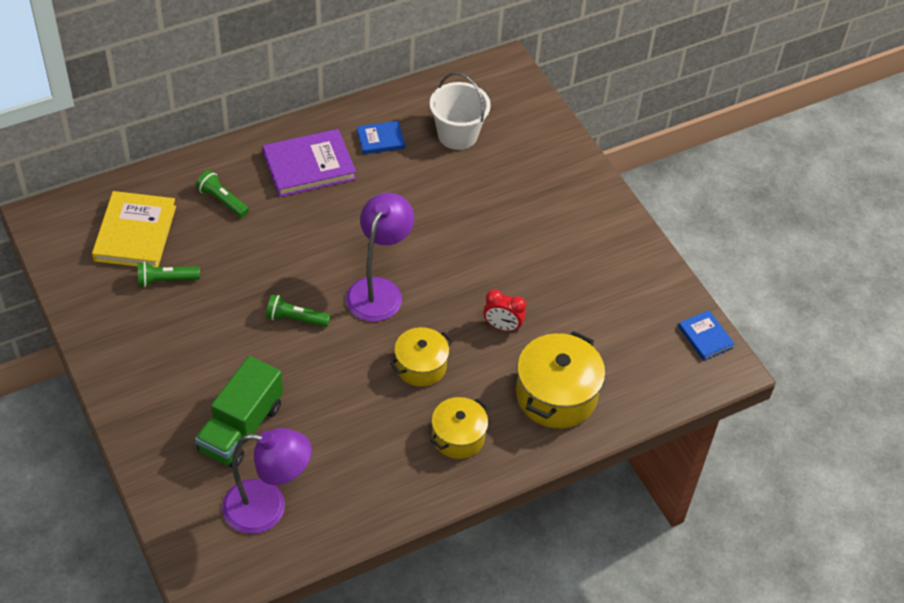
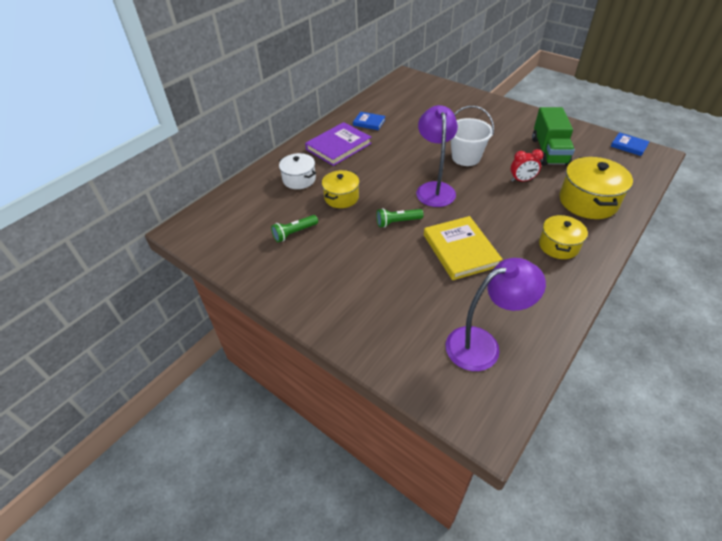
camera: 20 degrees left, 5 degrees down
(135, 233) = (253, 215): yellow book -> yellow book (460, 250)
(222, 201) = (299, 179): green flashlight -> white pot
(241, 428) = (418, 300): green truck -> green truck (549, 151)
(380, 139) = (369, 122): blue book -> blue book turned 60 degrees clockwise
(421, 366) = (497, 217): yellow pot -> yellow pot (341, 197)
(457, 135) = (409, 108): white bucket -> white bucket (466, 157)

